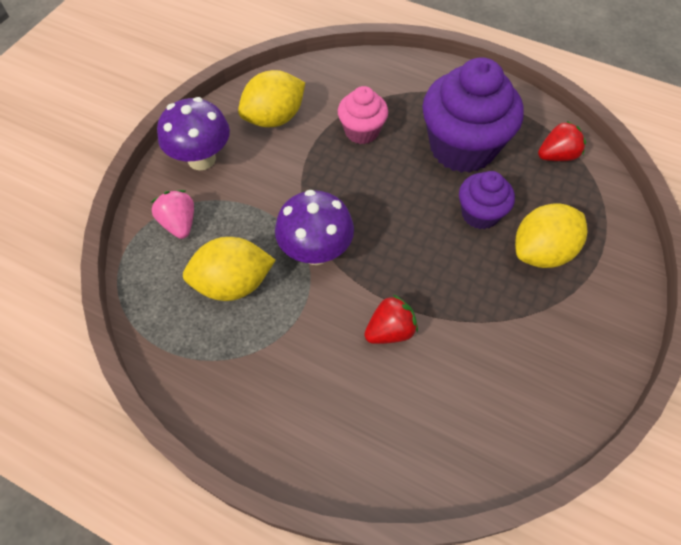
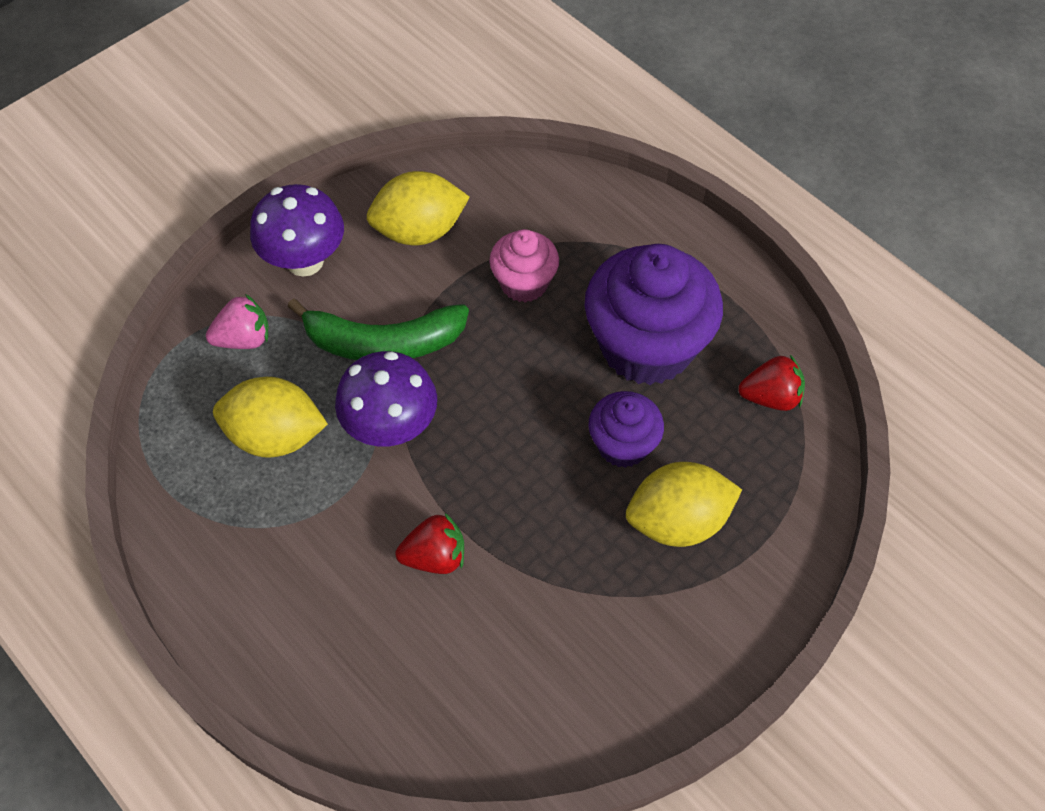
camera: 20 degrees right, 0 degrees up
(179, 223) = (244, 339): pink strawberry -> pink strawberry turned 75 degrees clockwise
(283, 196) = (383, 342): none -> green banana

